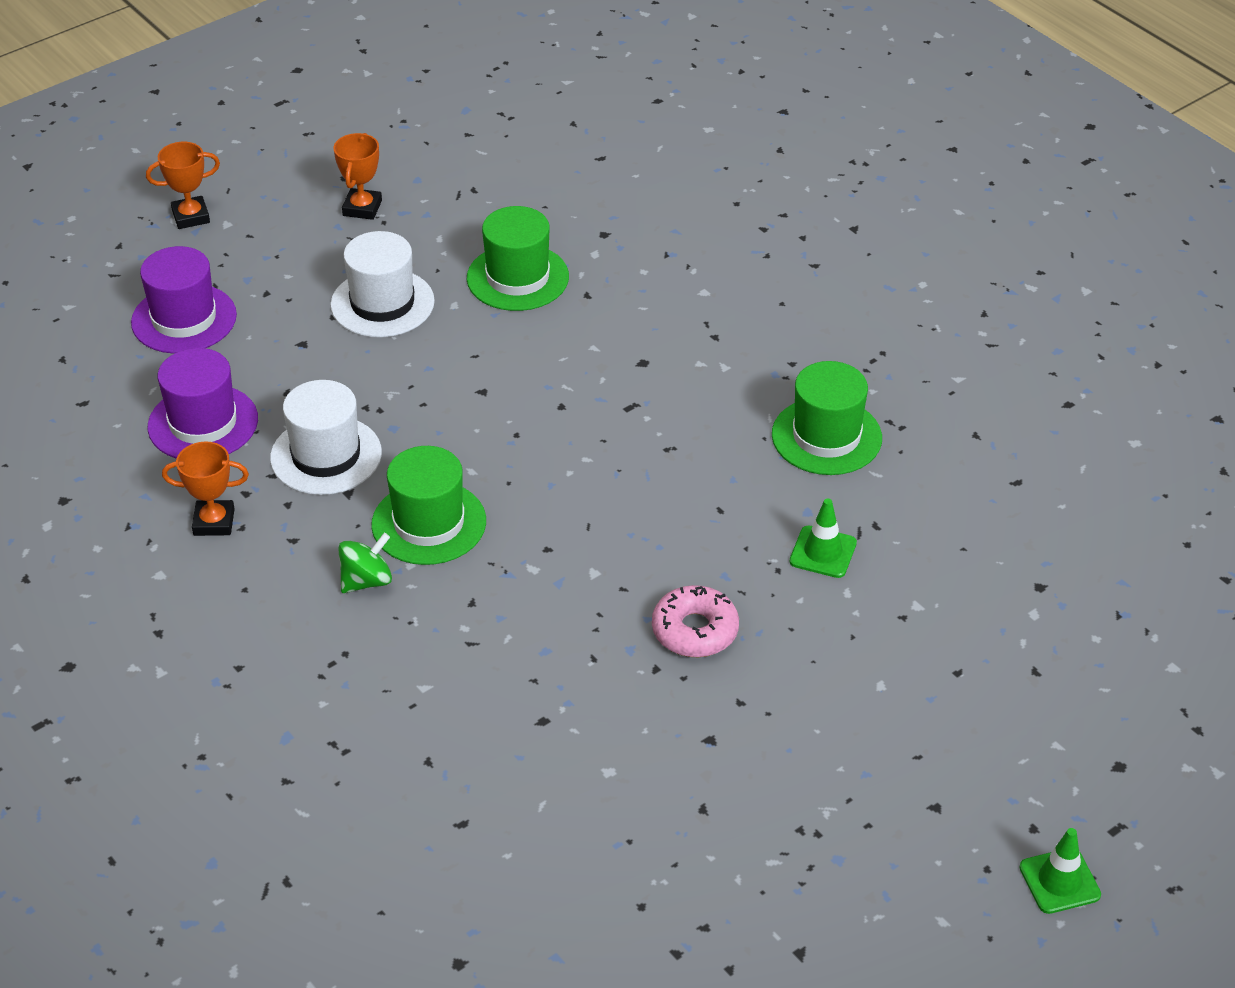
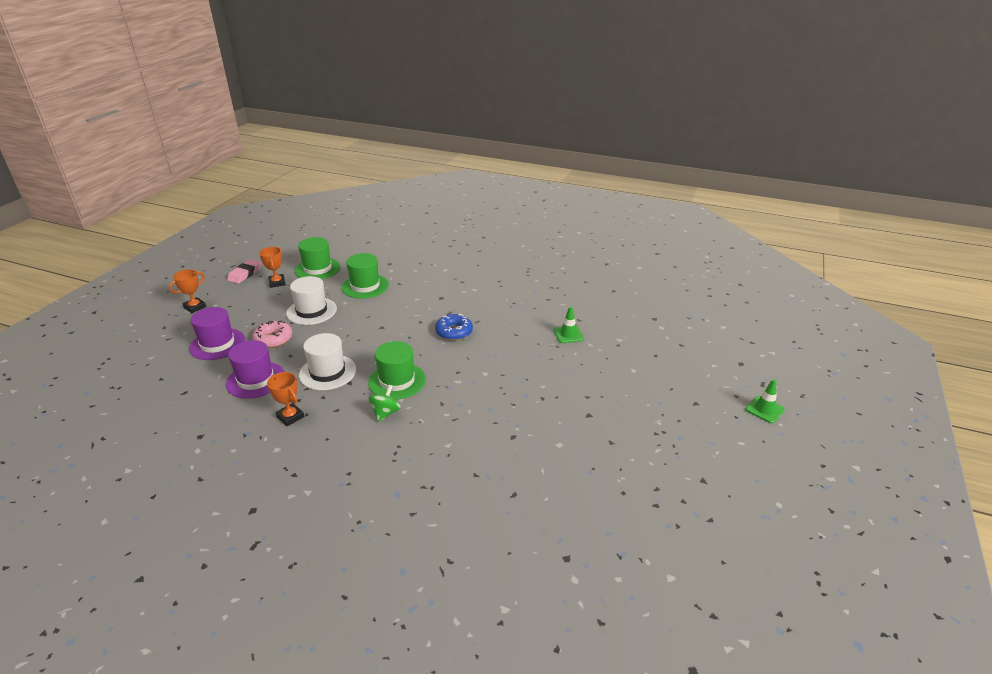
camera: 30 degrees left, 10 degrees down
(214, 522) = (290, 417): orange trophy -> orange trophy turned 75 degrees clockwise
(318, 164) = (245, 274): none -> pink eraser
(606, 456) = (454, 332): none -> blue donut
(695, 630) = (545, 378): pink donut -> pink donut (273, 339)
(826, 436) = (533, 298): green hat -> green hat (317, 269)

